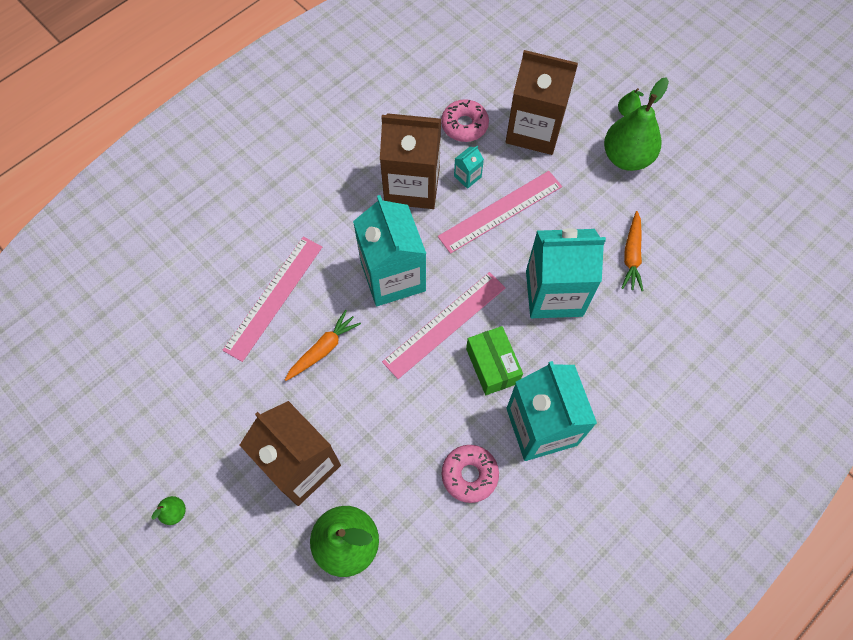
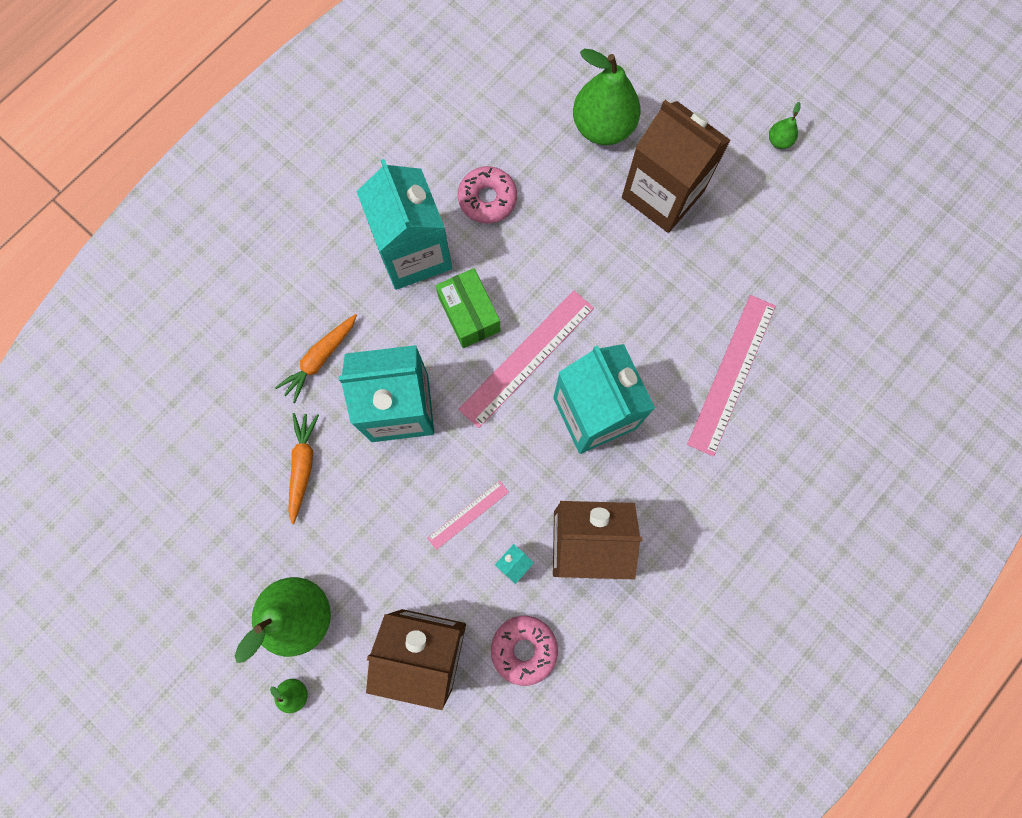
camera: 175 degrees right, 10 degrees up
(323, 349) = (662, 317): orange carrot -> orange carrot (320, 359)
(500, 211) = (468, 514): pink ruler -> pink ruler, size x0.52

